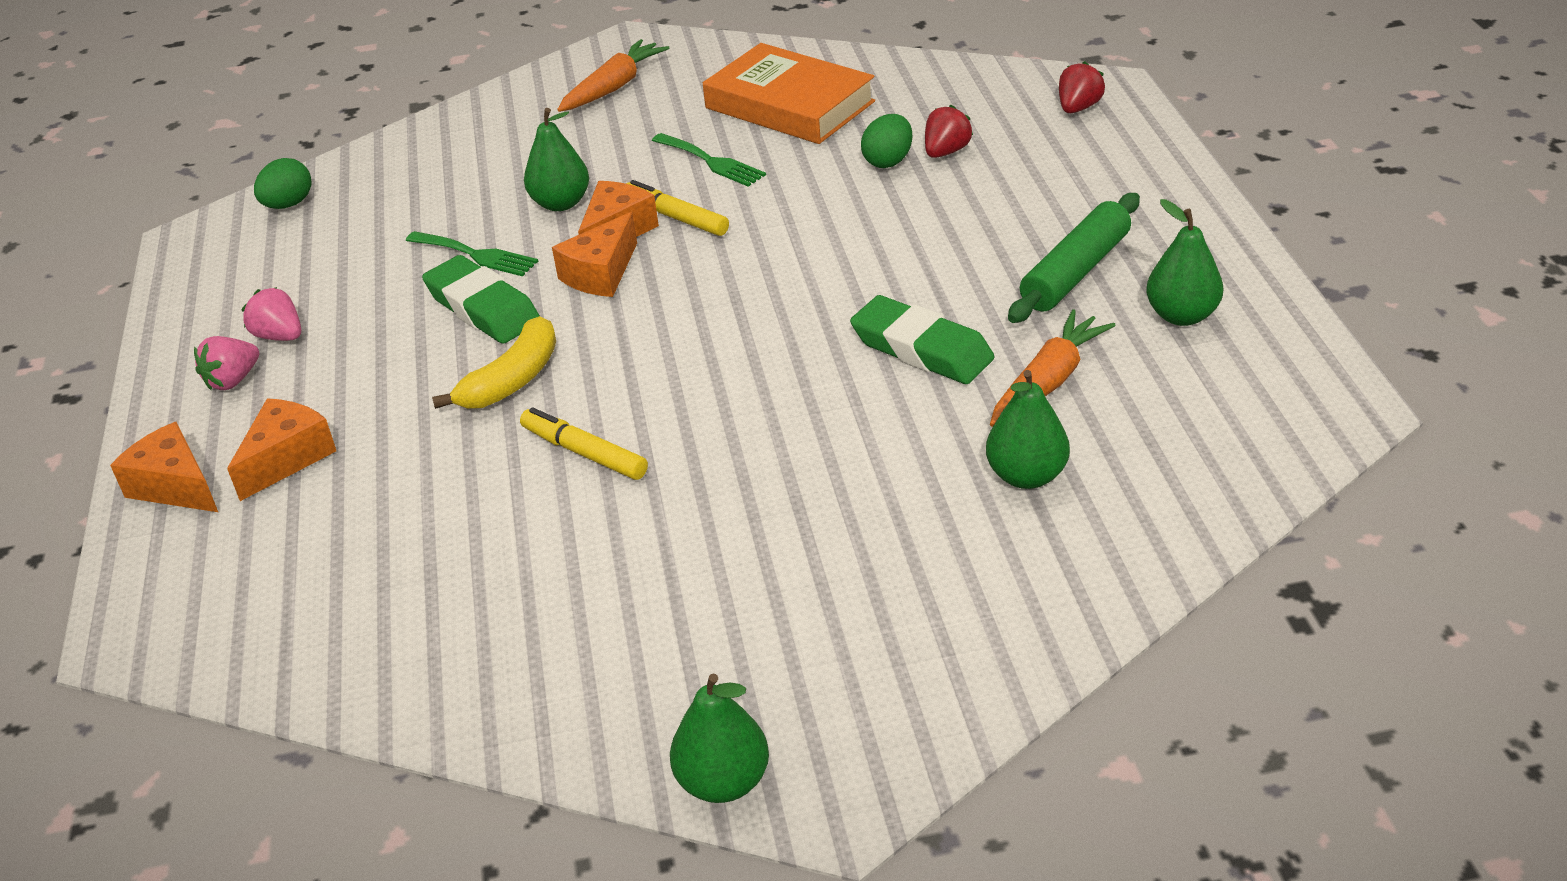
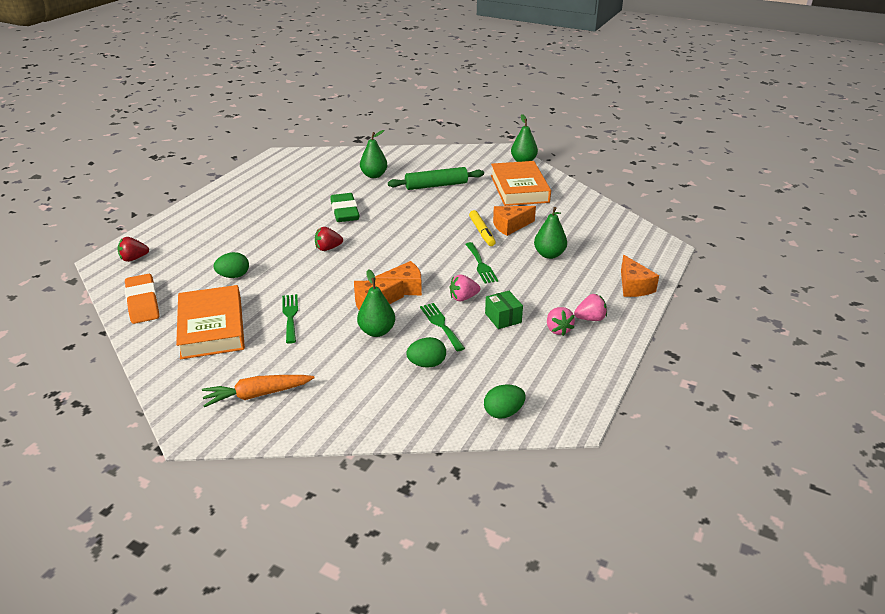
camera: 145 degrees left, 5 degrees down
(287, 458) = (585, 277): orange cheese -> orange cheese (510, 226)
(386, 310) = (503, 318): none -> green box
(442, 203) = (427, 364): none -> green egg
(483, 308) = (463, 298): green eraser -> pink strawberry
(512, 380) = (481, 265): yellow banana -> green fork
(626, 643) = (519, 188): none -> orange book
(675, 217) = (343, 297): yellow marker -> none
(934, 81) = (143, 303): none -> orange eraser
(946, 152) = (209, 268): red strawberry -> red strawberry (328, 248)
(1048, 381) = (329, 189): orange carrot -> none
(1075, 272) = (264, 209): green rolling pin -> green rolling pin (436, 185)
(1182, 315) = (265, 186): green pear -> green pear (549, 255)

